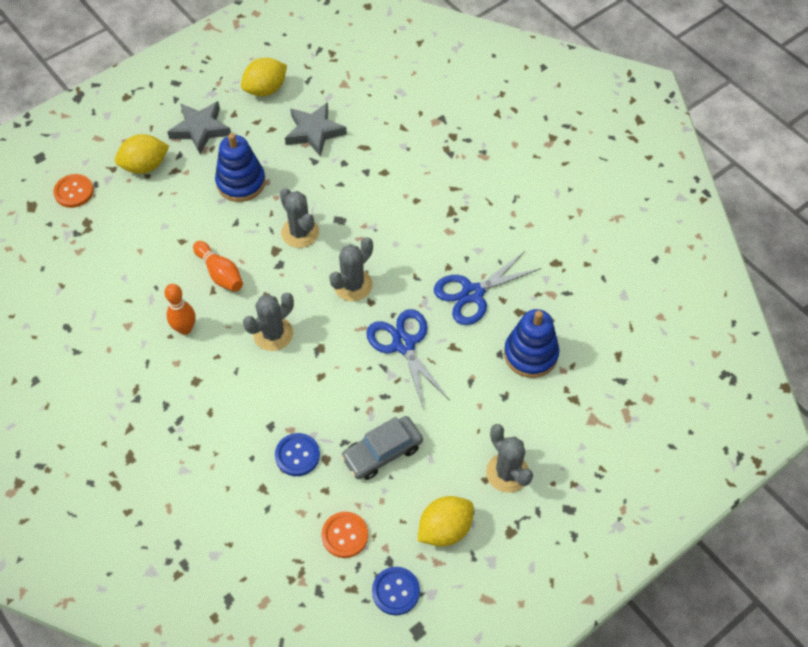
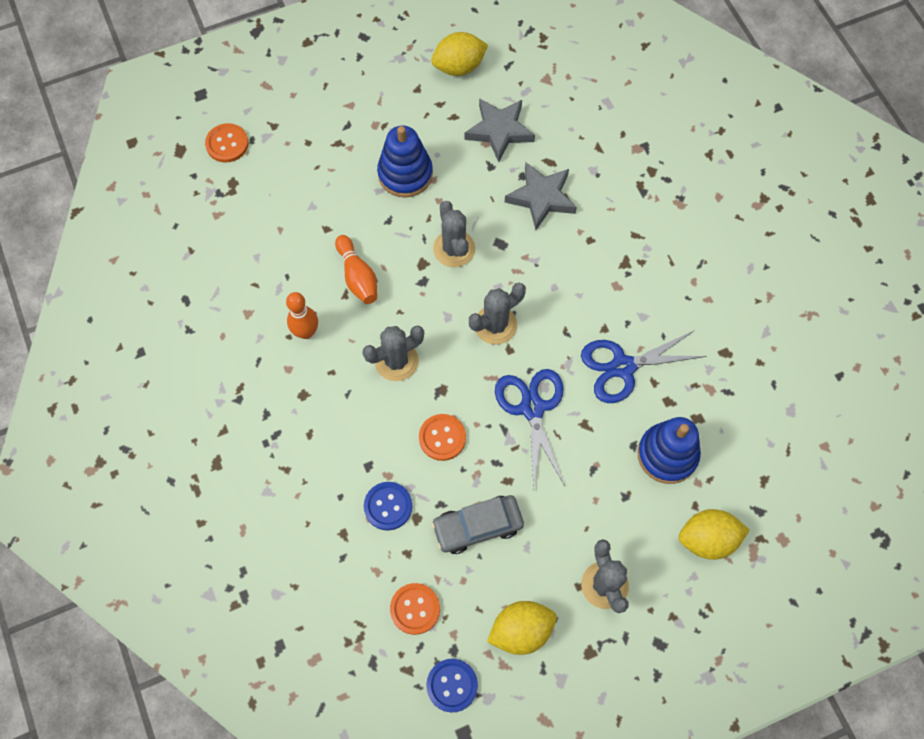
camera: 15 degrees right, 10 degrees up
(145, 166) = (308, 130): yellow lemon -> yellow lemon (707, 539)
(200, 129) = (377, 99): grey star -> grey star (541, 197)
(331, 387) = (442, 438): none -> orange button

